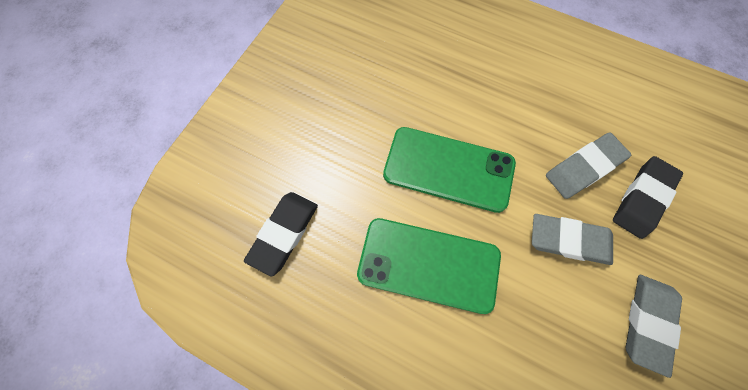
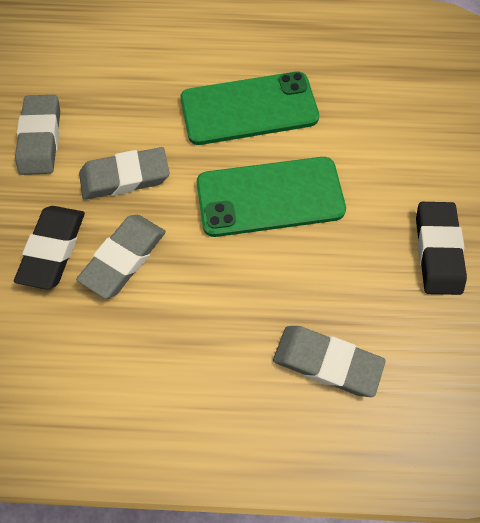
camera: 155 degrees right, 5 degrees down
(284, 233) = (387, 83): black eraser -> black eraser (437, 250)
(462, 48) = (327, 362): none -> grey eraser

